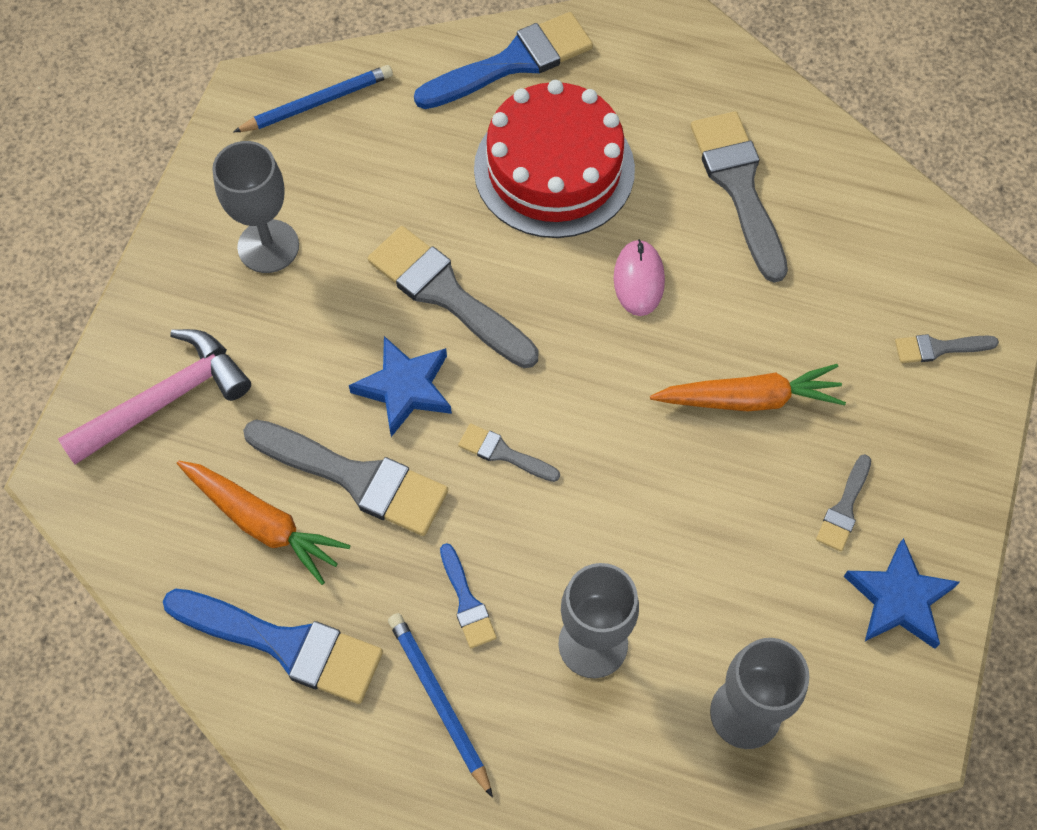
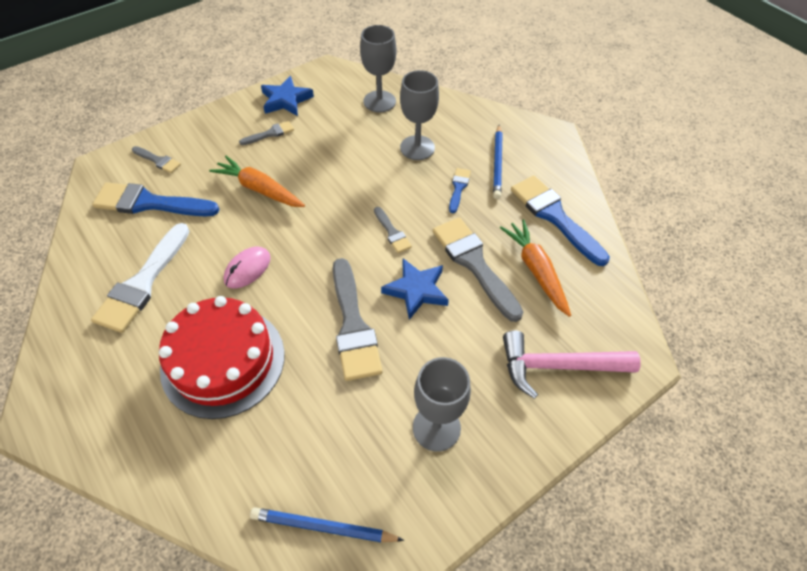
camera: 145 degrees left, 10 degrees down
(513, 62) = (166, 459): blue brush -> blue brush (149, 203)
(739, 186) = (143, 283): grey brush -> white brush

